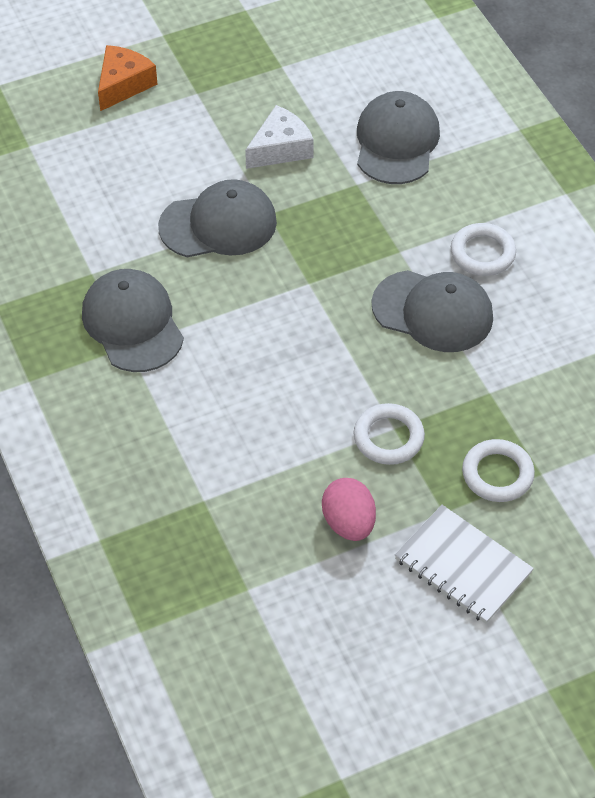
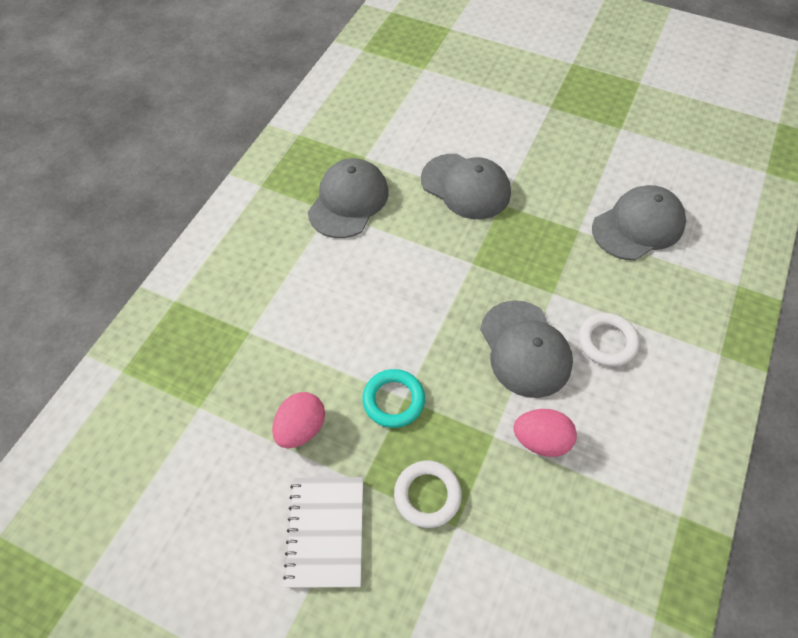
camera: 50 degrees right, 5 degrees up
(123, 84) = (515, 73): orange cheese -> none
(280, 148) = (558, 173): white cheese -> none
(388, 437) = (393, 400): white ring -> turquoise ring
(524, 364) = (541, 440): none -> pink egg

